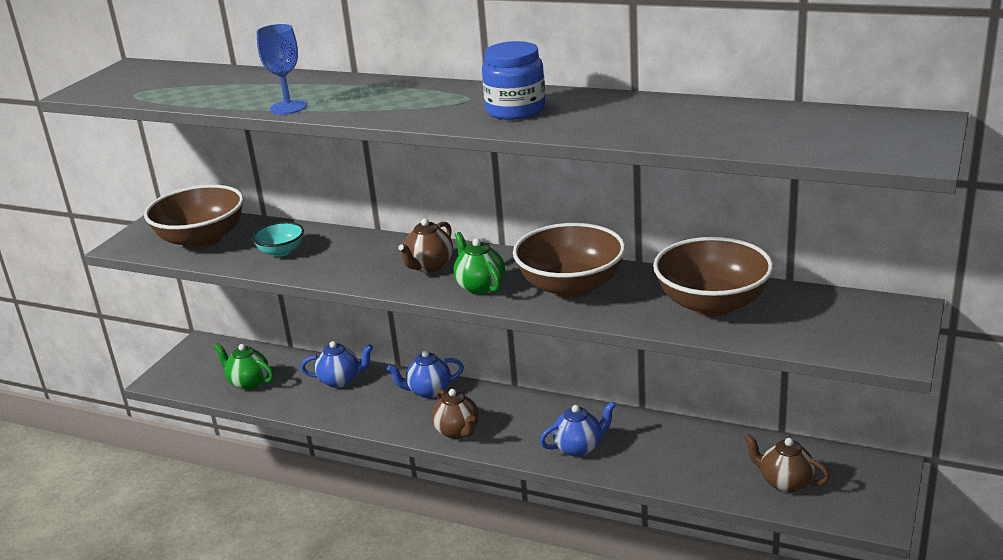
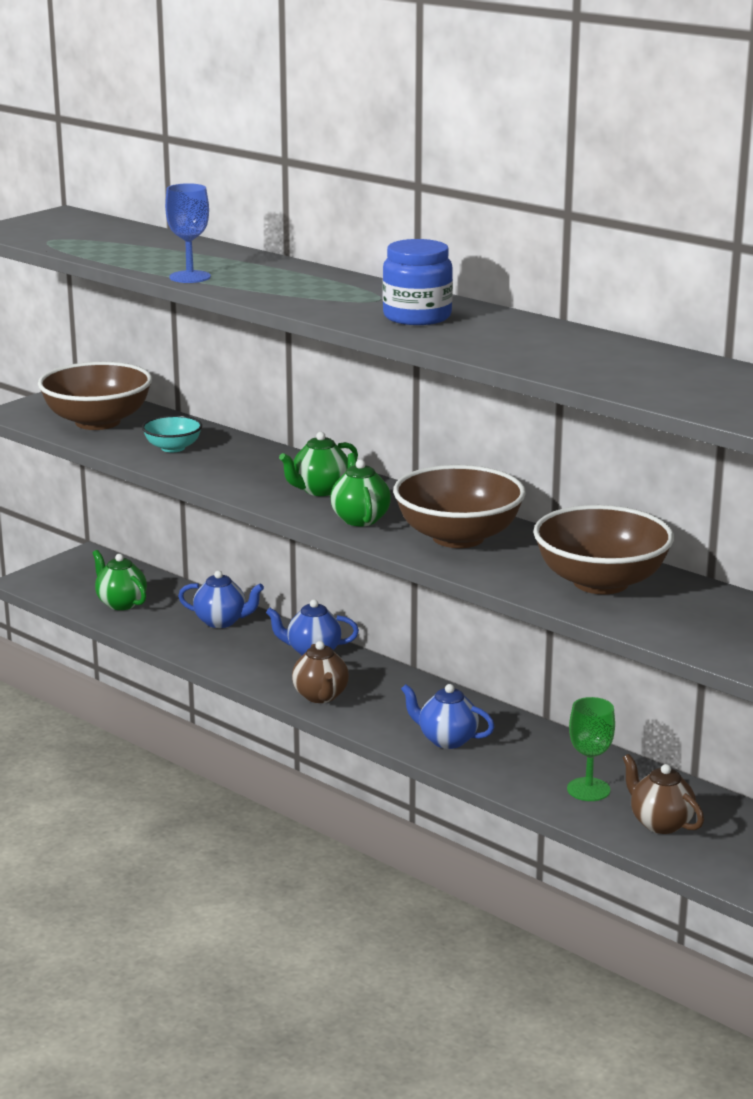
camera: 15 degrees right, 5 degrees down
(429, 266) = (320, 490): brown teapot -> green teapot
(579, 447) = (446, 740): blue teapot -> blue teapot turned 150 degrees counterclockwise
(713, 465) = (588, 789): none -> green goblet

